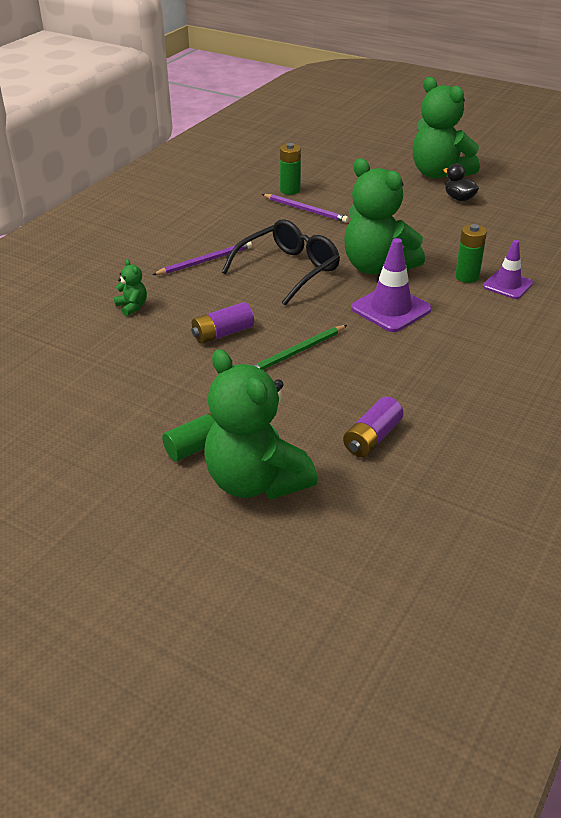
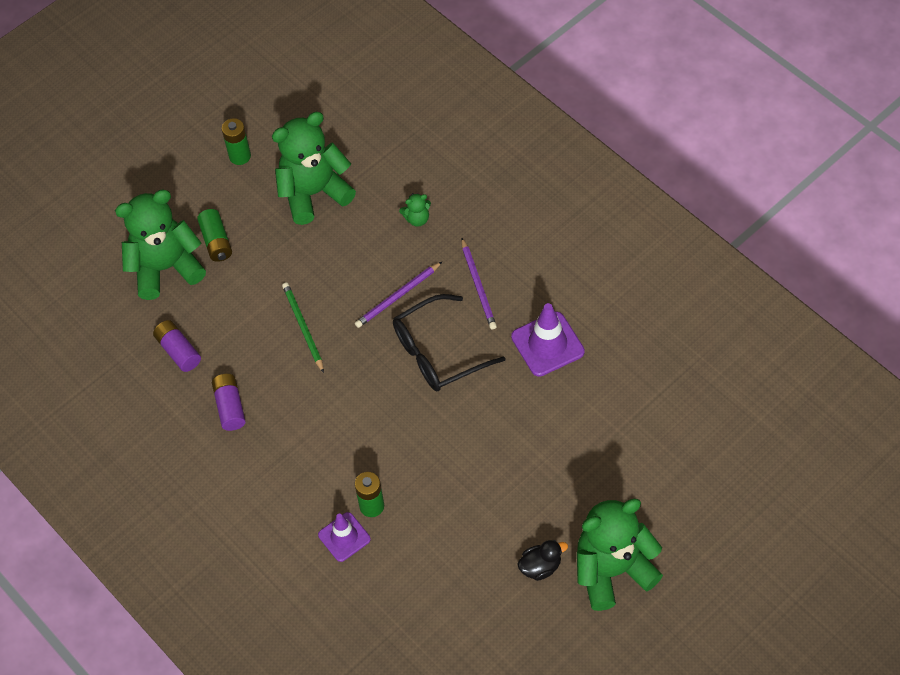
camera: 110 degrees right, 20 degrees up
(222, 333) = (351, 279): purple battery -> purple battery (230, 407)
(289, 270) = (438, 353): black glasses -> black glasses turned 90 degrees clockwise
(290, 190) = (612, 395): green battery -> green battery (240, 156)
(305, 210) = (559, 398): purple pencil -> purple pencil (397, 296)
(377, 267) = (417, 431): green teddy bear -> green teddy bear (314, 193)
(391, 309) = (340, 419): purple traffic cone -> purple traffic cone (547, 344)

